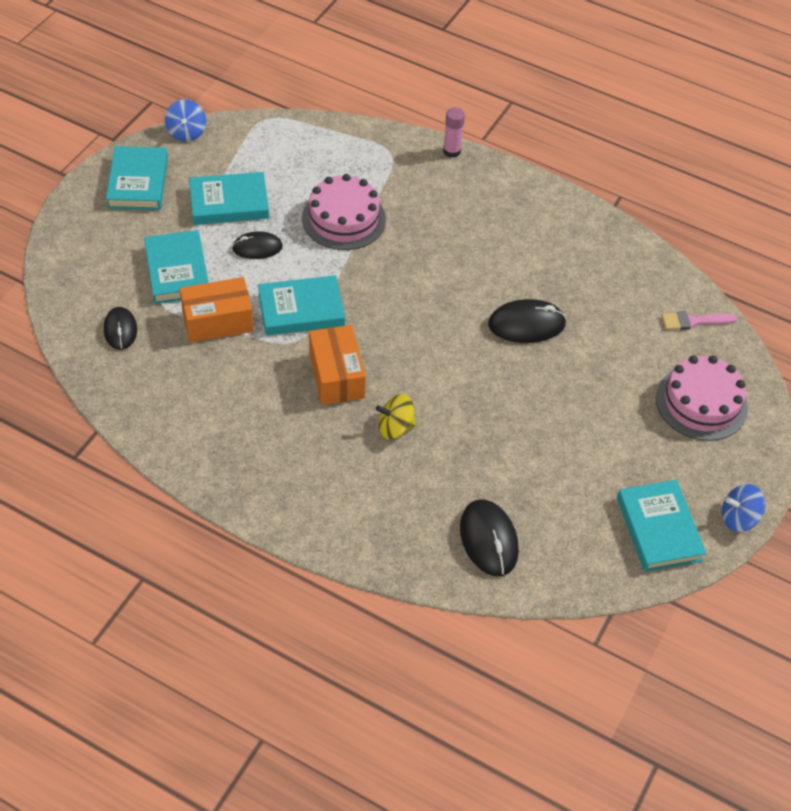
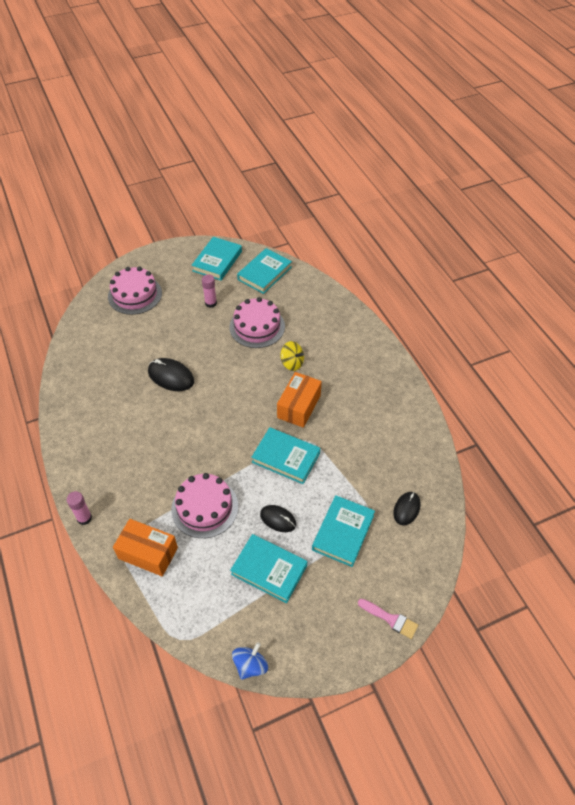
camera: 140 degrees left, 0 degrees up
(138, 182) = (321, 633): turquoise book -> turquoise book (264, 273)
(218, 321) = (341, 479): orange box -> orange box (148, 553)
(488, 539) = (295, 295): black mouse -> none
(491, 453) = (257, 327): none -> pink cake
(590, 452) = (211, 303): none -> pink glue stick
(693, 321) = (87, 330): pink brush -> pink brush (390, 619)
(738, 518) = (179, 248): blue spinning top -> none

